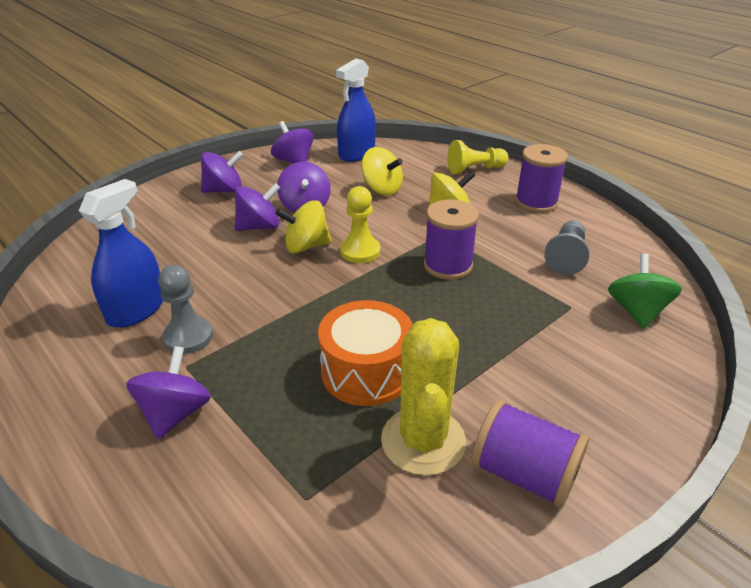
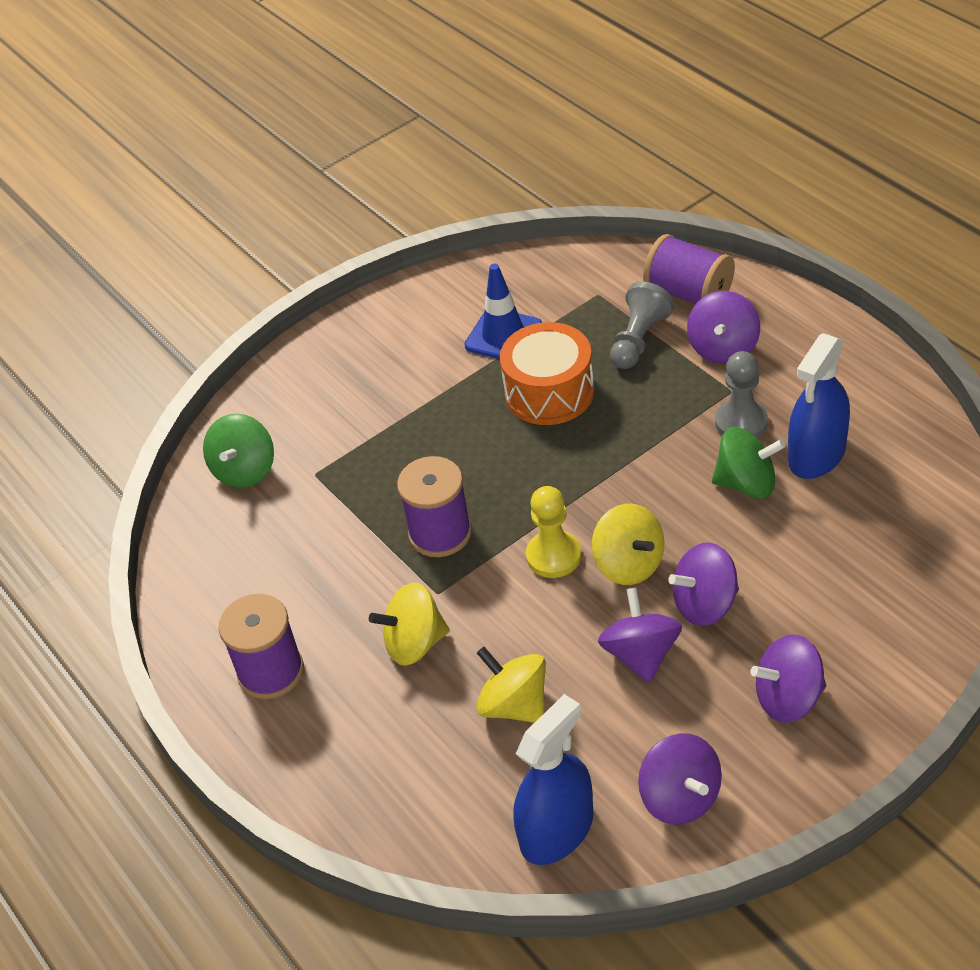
camera: 170 degrees left, 10 degrees up
(203, 291) = (746, 483): none -> green spinning top
(306, 246) = (629, 564): yellow spinning top -> yellow spinning top turned 60 degrees clockwise
(423, 441) = (503, 335): yellow cactus -> blue traffic cone
(475, 169) = (339, 771): yellow pawn -> none
(524, 474) = (428, 316): purple spool -> purple spool (689, 293)
(566, 257) = (282, 552): grey pawn -> grey pawn (639, 340)

